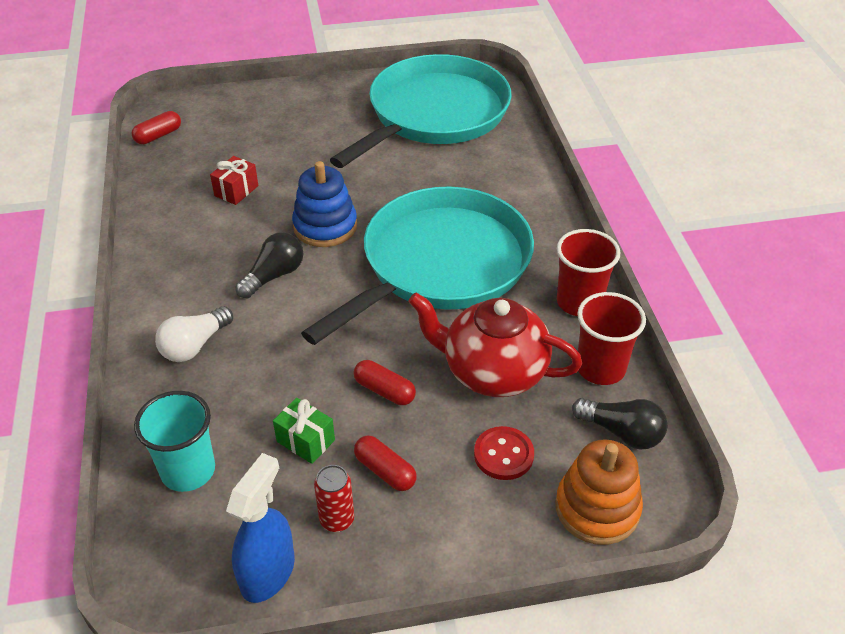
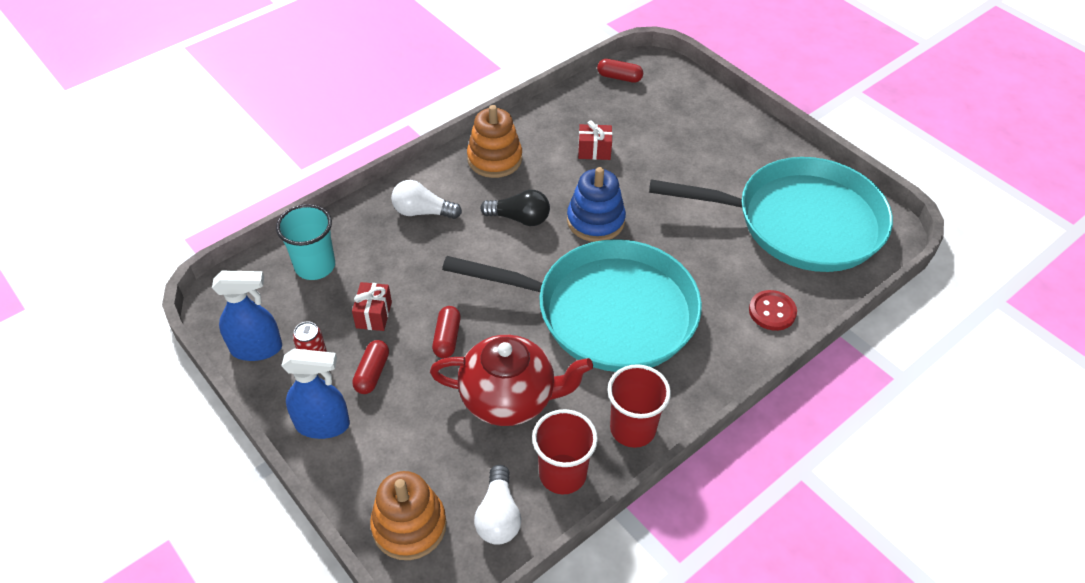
camera: 60 degrees right, 5 degrees up
(175, 261) = (494, 159): none -> orange stacking toy
(305, 441) = (374, 315): green gift -> red gift
(425, 541) = (323, 424): none -> blue spray bottle
(492, 371) = (509, 398): red teapot -> red teapot turned 105 degrees clockwise
(503, 455) = (428, 441): red button -> red button (772, 311)
(622, 432) = (498, 516): black light bulb -> white light bulb

